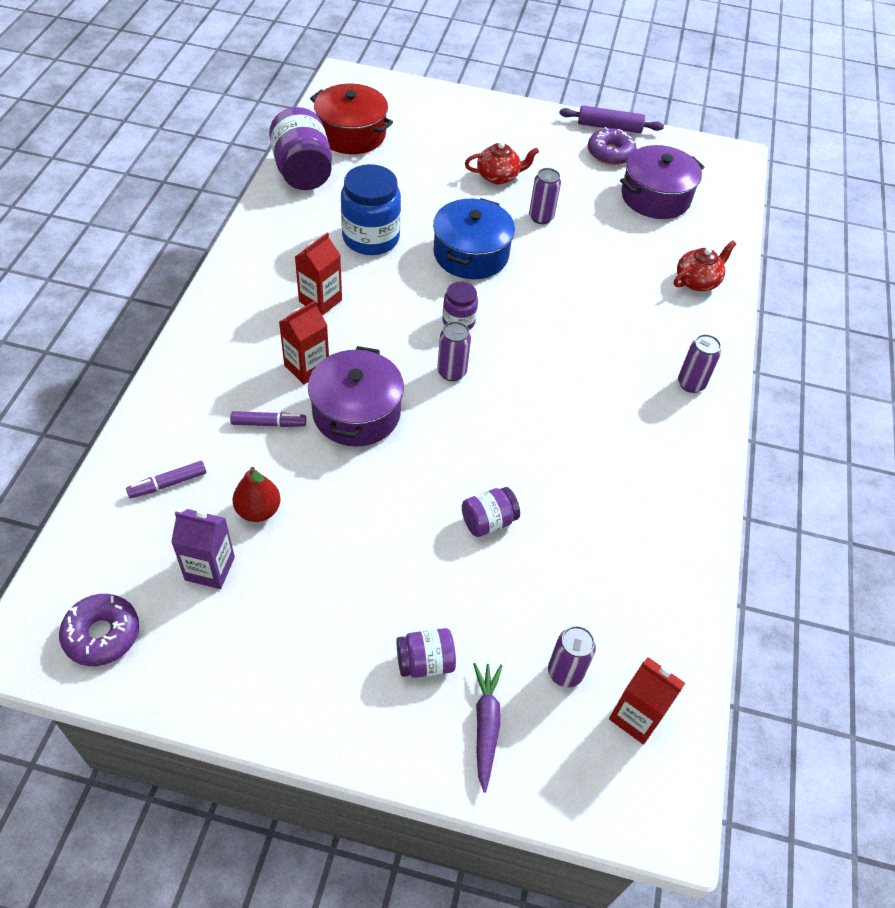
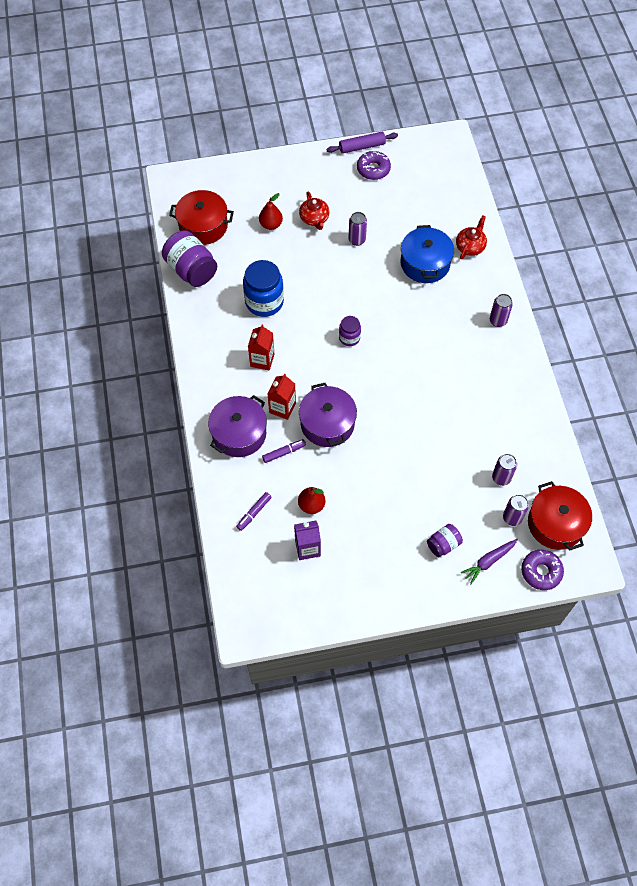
camera: 20 degrees left, 10 degrees up
(102, 634) = (277, 606): purple donut -> purple donut (541, 572)
(438, 162) = (271, 225): none -> red pear
(451, 372) = (364, 373): purple can -> purple can (501, 478)
(471, 254) = (330, 286): blue pot -> blue pot (425, 263)
(486, 725) = (488, 561): purple carrot -> purple carrot turned 105 degrees counterclockwise
(488, 521) = (433, 455): purple jar -> none
(498, 176) = (314, 219): red teapot -> red teapot turned 105 degrees clockwise
(636, 716) = (555, 523): red carton -> red pot
(655, 197) = (417, 193): purple pot -> purple pot (239, 433)

